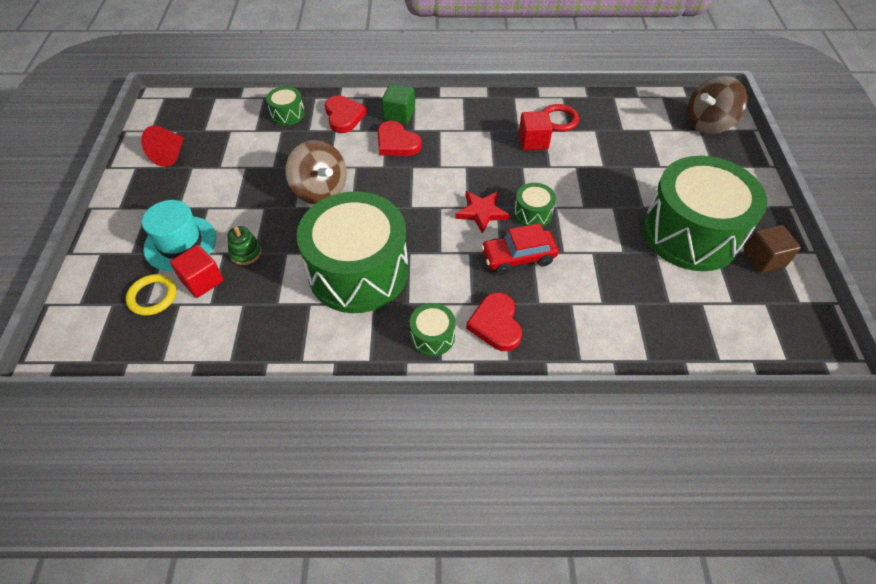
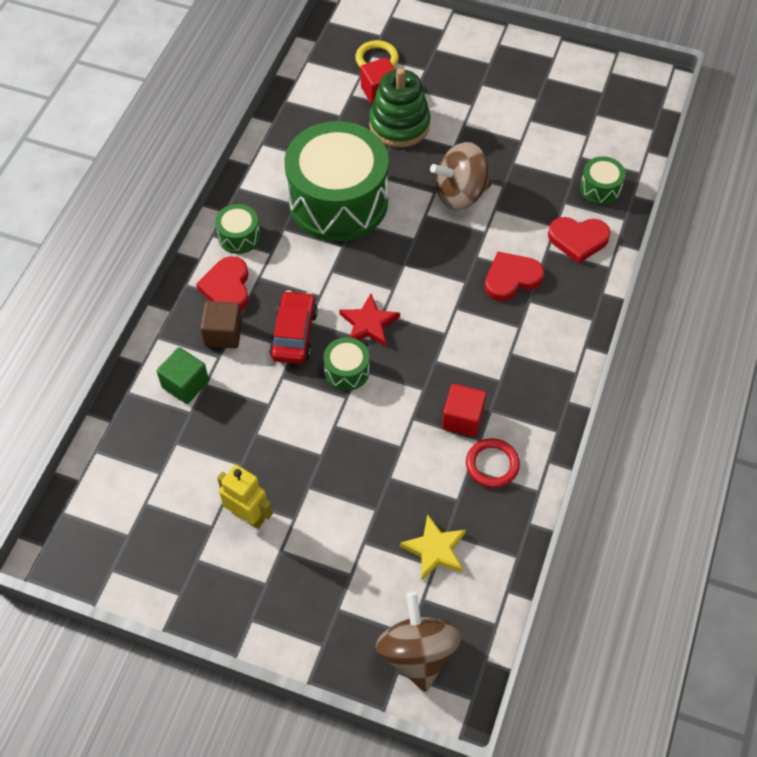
camera: 110 degrees right, 5 degrees up
(170, 155) = (563, 84): red cone -> none
(180, 243) = (432, 81): turquoise hat -> none
(246, 253) = (399, 125): green stacking toy -> green stacking toy, size x1.98
(399, 114) = (563, 294): green cube -> green cube (185, 384)
(496, 324) = (227, 287): red heart -> red heart turned 105 degrees counterclockwise
(637, 132) = (435, 549): none -> yellow star
(691, 233) = (248, 516): green drum -> yellow robot
(764, 259) = (179, 572): brown cube -> brown cube (223, 334)

